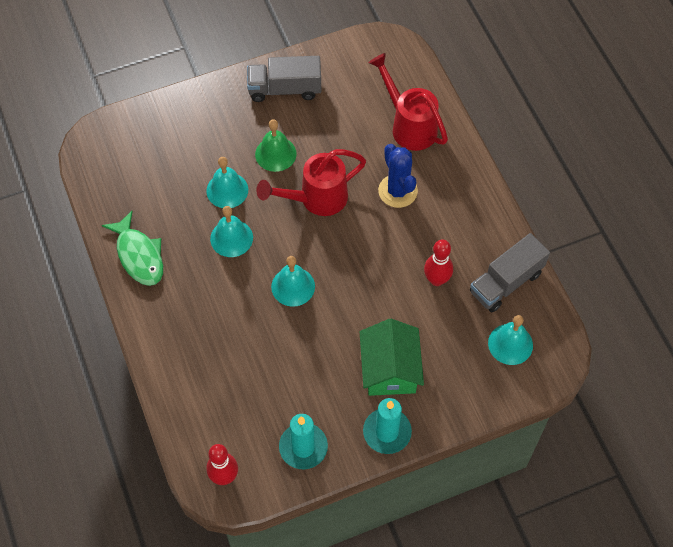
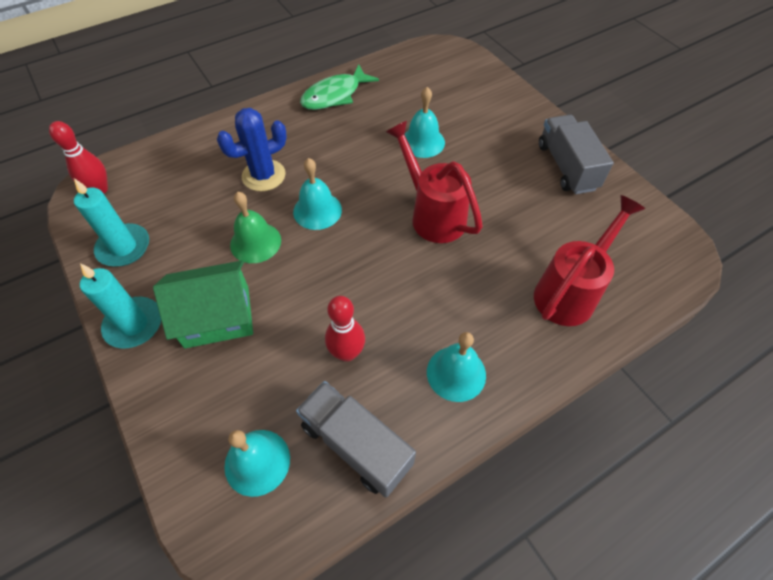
camera: 80 degrees right, 5 degrees down
(231, 238) = (367, 154): turquoise bell -> turquoise bell (456, 373)
(275, 154) = (480, 172): green bell -> green bell (255, 242)
(397, 191) = (467, 292): blue cactus -> blue cactus (263, 175)

